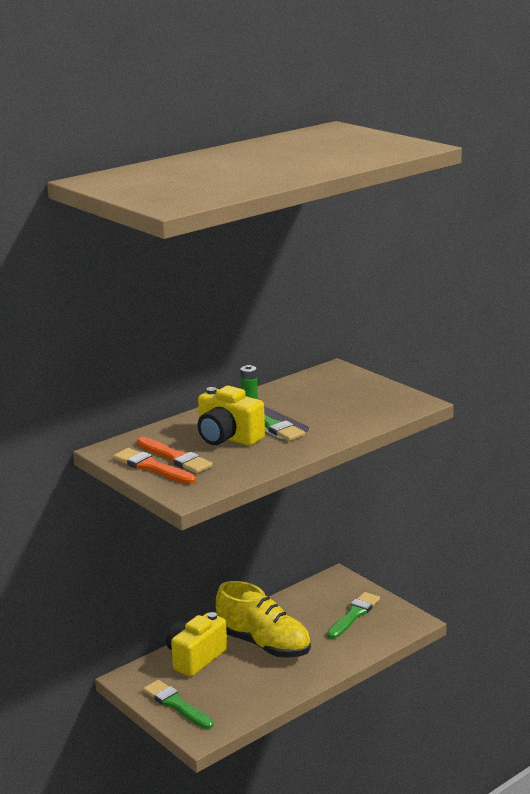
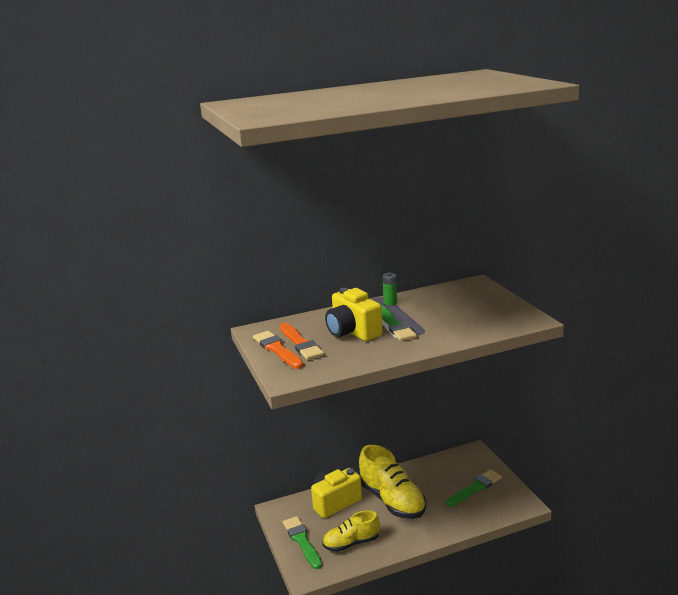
camera: 20 degrees right, 0 degrees up
(237, 695) = (351, 543): none -> yellow shoe

